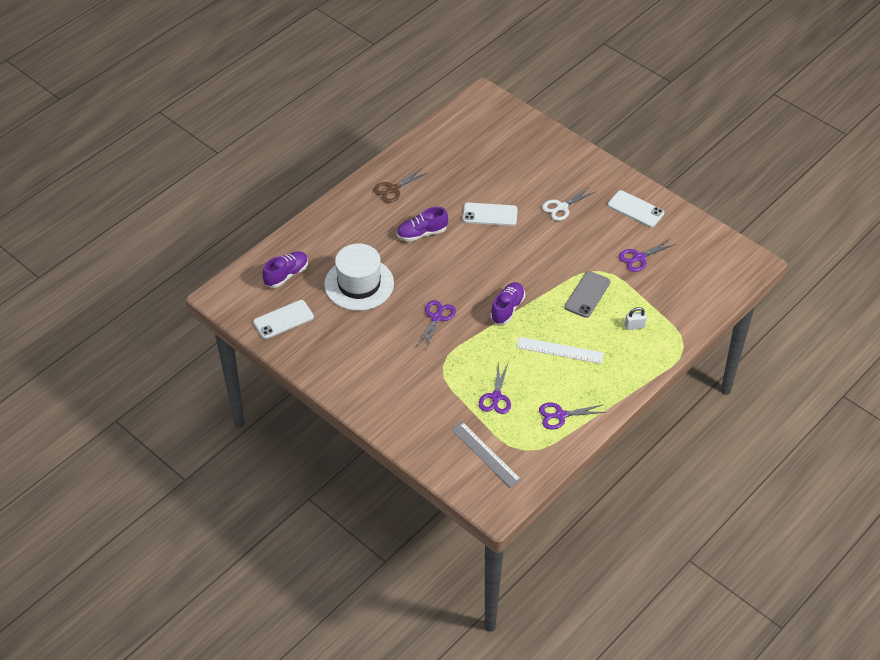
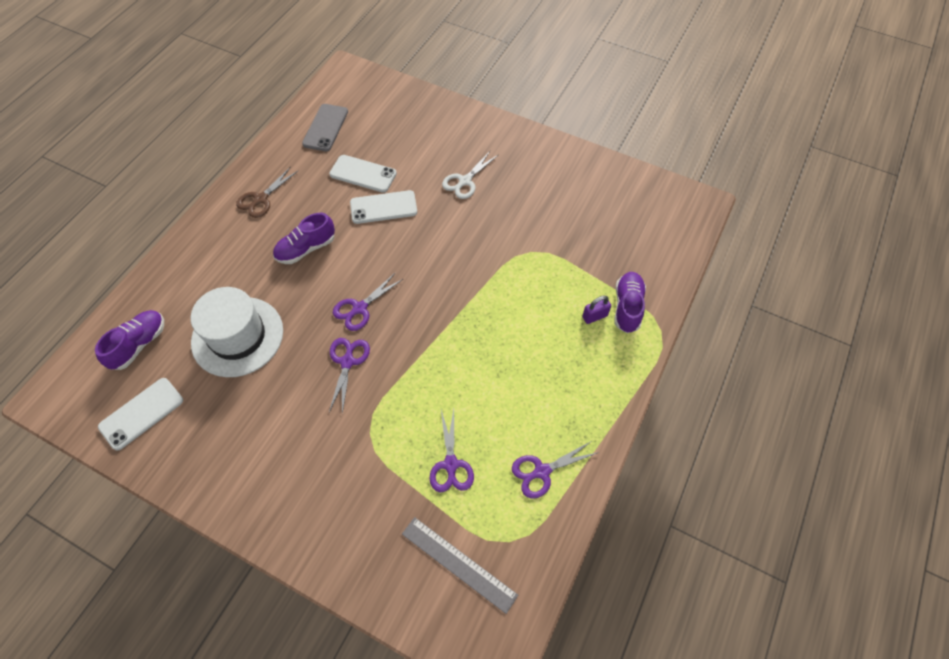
camera: 15 degrees left, 10 degrees up
(507, 309) = (434, 328): purple shoe -> purple shoe (627, 307)
(560, 350) = (514, 372): white ruler -> none
(587, 294) = (526, 286): grey phone -> grey phone (325, 128)
(634, 326) = (594, 316): white padlock -> purple padlock
(635, 209) = (548, 166): white phone -> white phone (363, 174)
(639, 258) = (571, 225): purple scissors -> purple scissors (359, 308)

